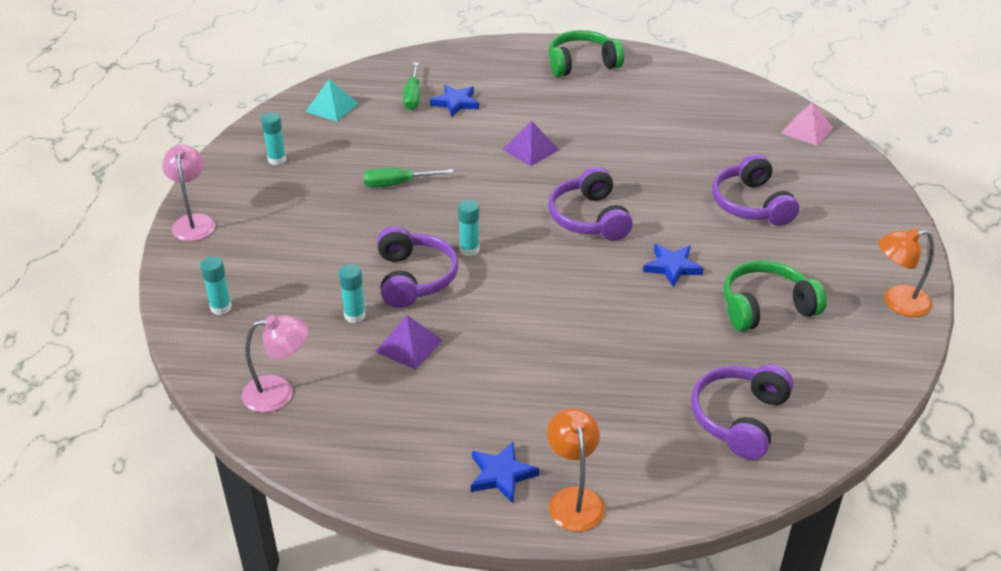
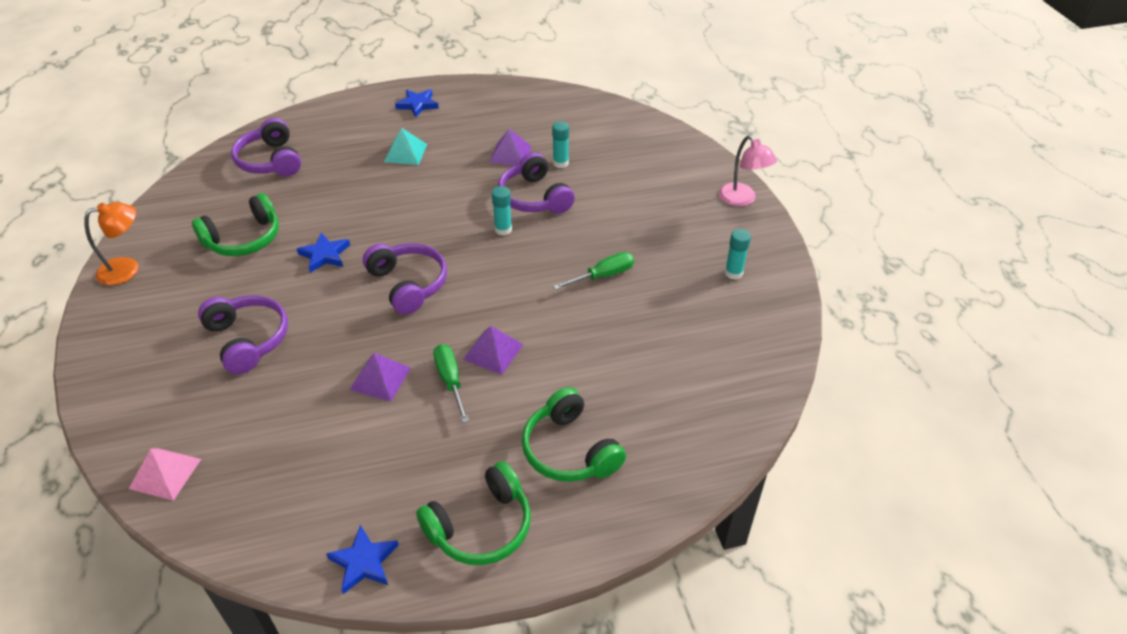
camera: 160 degrees right, 5 degrees up
(221, 307) = (657, 147): turquoise glue stick -> none
(279, 392) = (575, 113): pink lamp -> none
(332, 107) = (739, 353): turquoise pyramid -> turquoise pyramid (405, 153)
(412, 97) = (664, 395): green screwdriver -> green screwdriver (450, 380)
(455, 103) = (609, 399): blue star -> blue star (364, 562)
(503, 84) = (569, 450): none -> green headphones
(574, 499) = (372, 103): orange lamp -> none
(633, 151) = (380, 378): none -> purple pyramid
(739, 418) = (270, 161): purple headphones -> purple headphones turned 150 degrees clockwise

